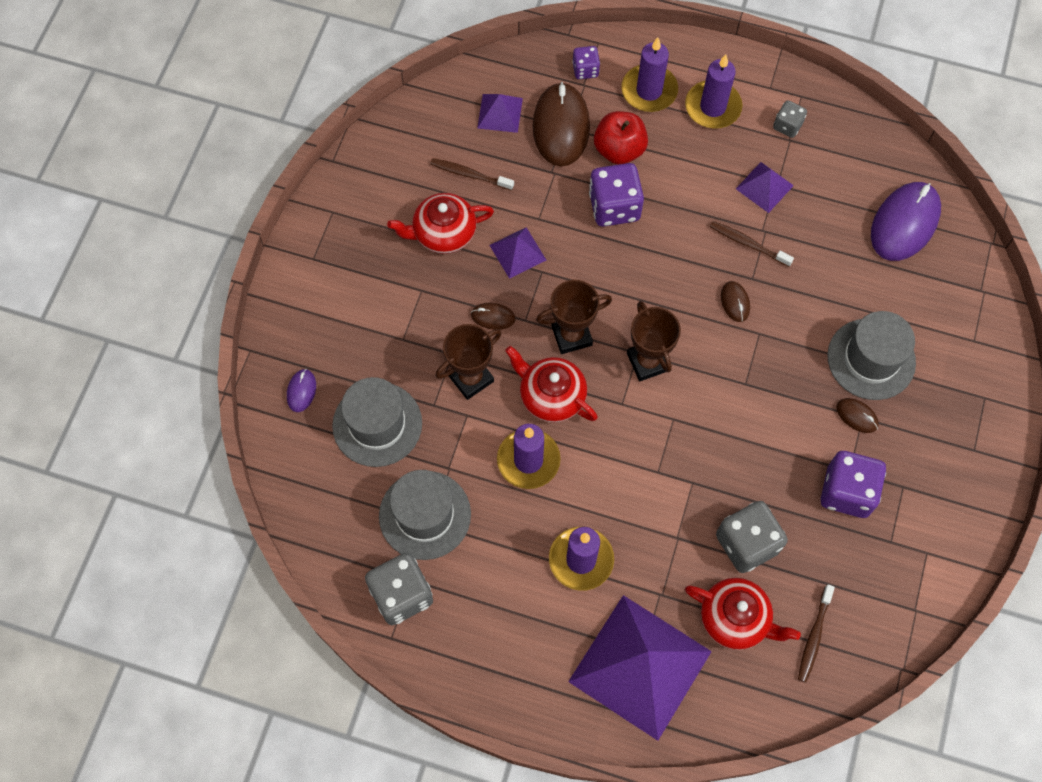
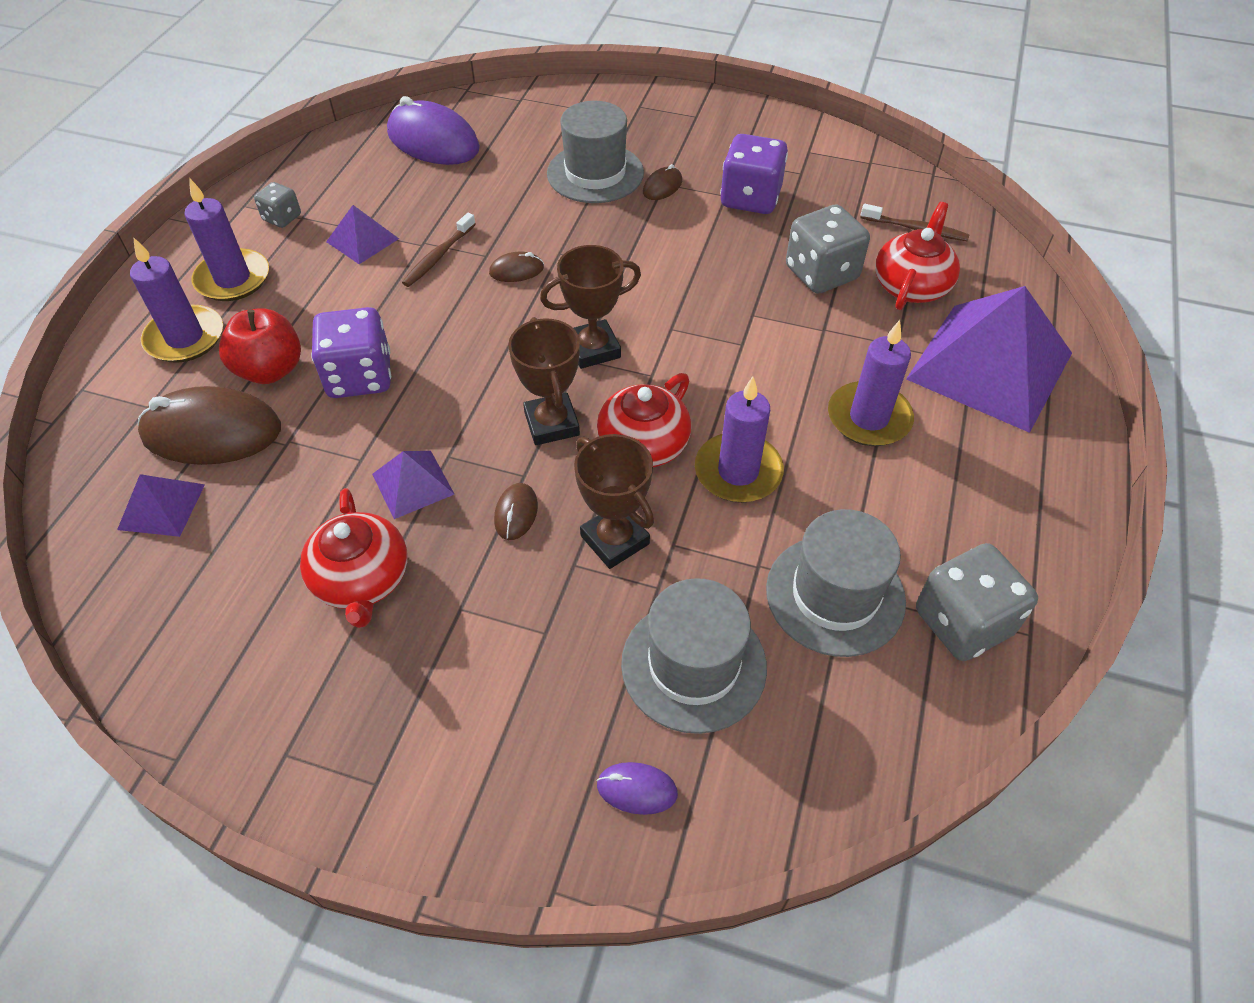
camera: 90 degrees left, 15 degrees down
(470, 175) = (263, 545): brown toothbrush -> none
(585, 70) = (123, 404): purple dice -> none

